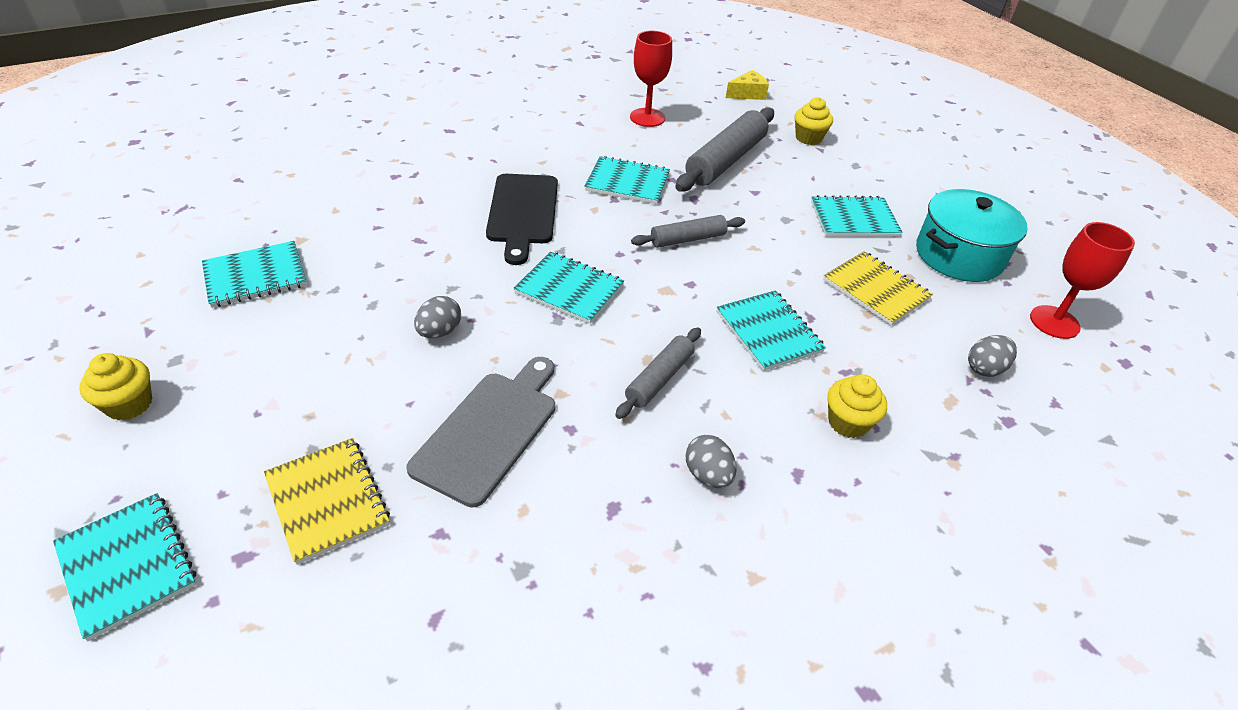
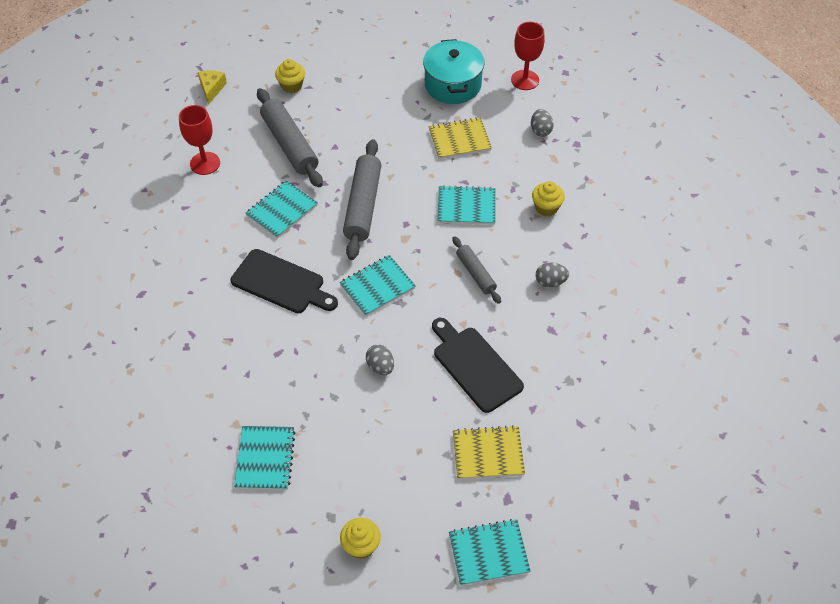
camera: 60 degrees left, 10 degrees up
(489, 431) = (475, 366): grey cutting board -> black cutting board
(688, 239) = (363, 205): grey rolling pin -> grey rolling pin, size x1.75
(854, 219) = (392, 113): turquoise notebook -> none

